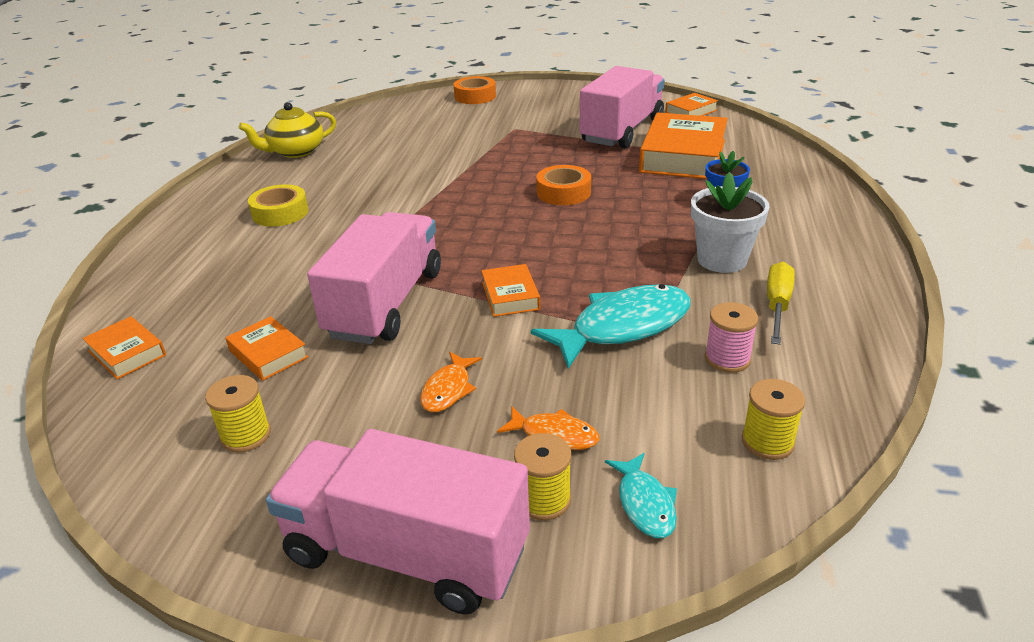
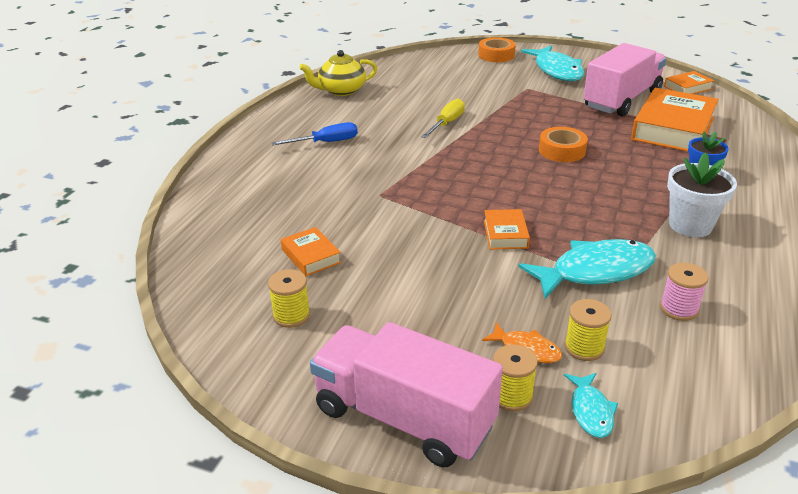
camera: 10 degrees right, 0 degrees up
(127, 353) = (206, 241): orange book -> none
(280, 213) = (326, 142): yellow tape -> blue screwdriver
(386, 303) = (404, 228): pink truck -> none
(448, 390) = (447, 302): orange fish -> none
(545, 107) = (557, 71): none -> turquoise fish
(767, 442) = (699, 379): yellow spool -> yellow spool (584, 347)
(777, 305) = (731, 270): yellow screwdriver -> yellow screwdriver (446, 123)

